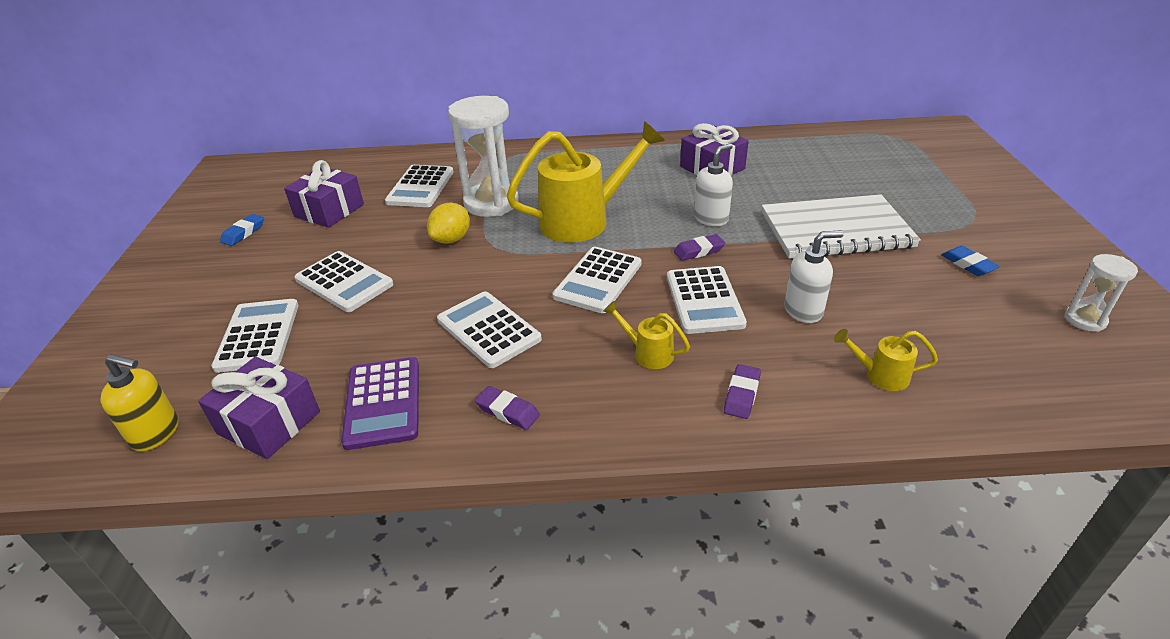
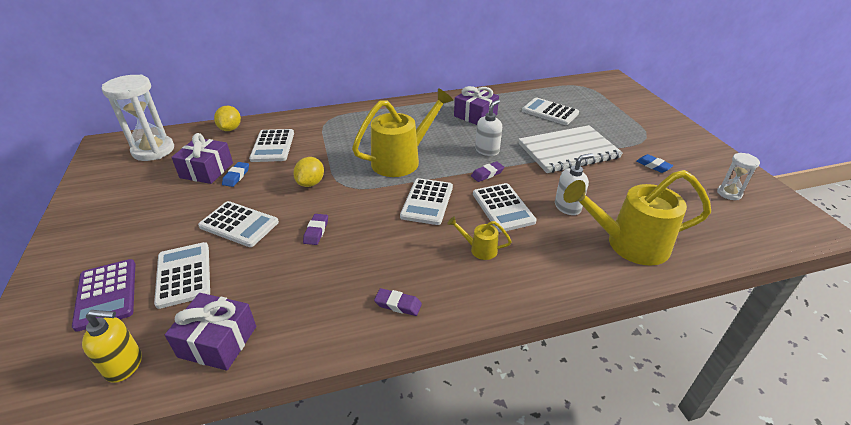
camera: 15 degrees left, 0 degrees up
(243, 233) = (141, 195): blue eraser -> blue eraser (236, 176)
(376, 161) = (230, 129): none -> yellow lemon
(383, 403) = (303, 312): purple calculator -> purple calculator (106, 294)
(488, 330) = (362, 247): white calculator -> white calculator (550, 112)
(491, 203) = (331, 153): white hourglass -> white hourglass (153, 150)
(741, 395) = (550, 269): purple eraser -> purple eraser (316, 231)
(880, 375) = (629, 244): yellow watering can -> yellow watering can, size x2.26

